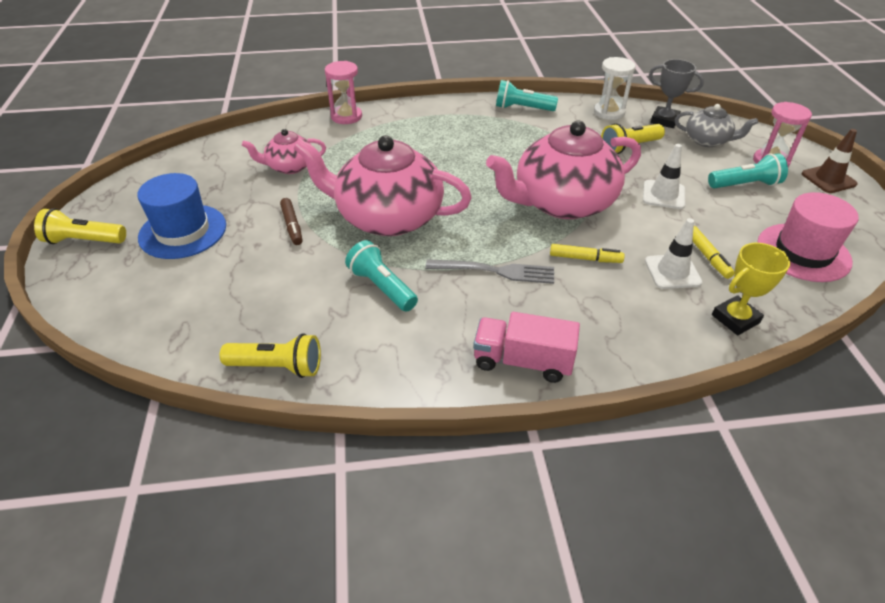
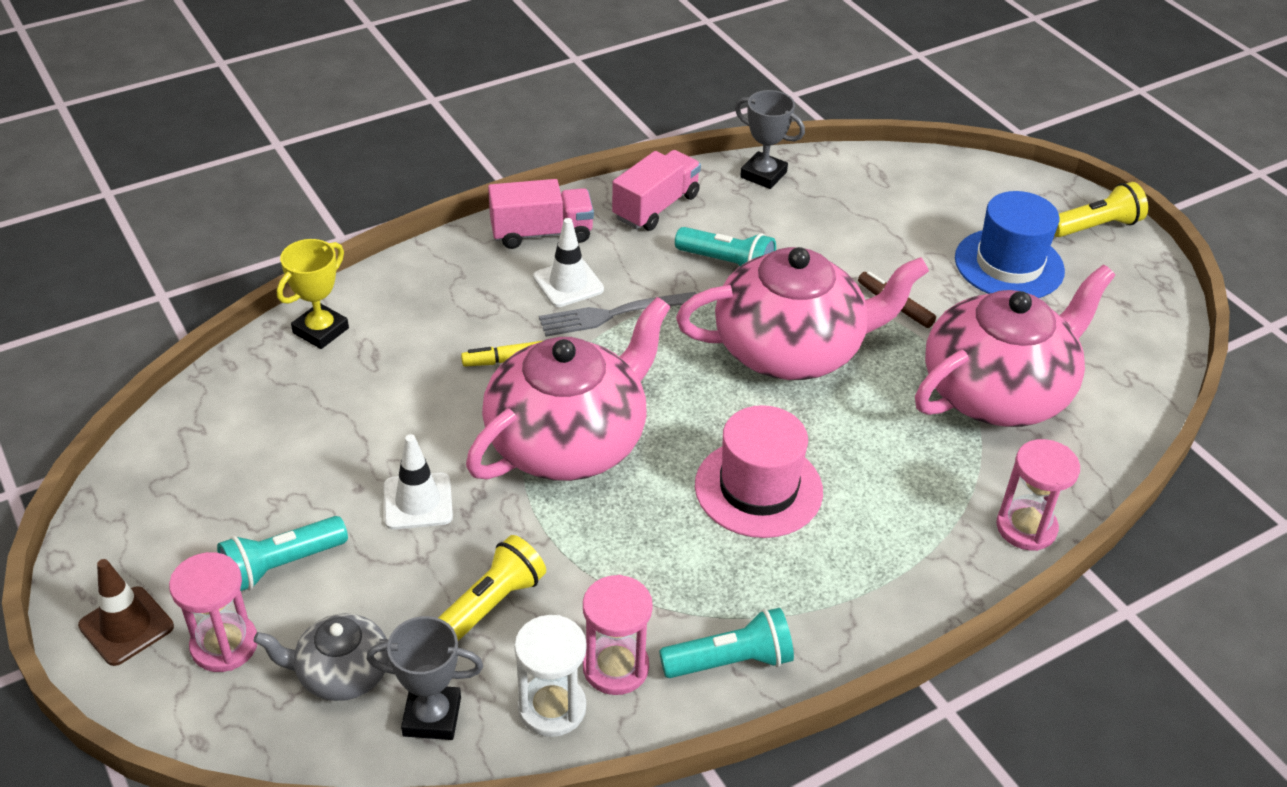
camera: 155 degrees right, 0 degrees up
(277, 367) = (763, 175): yellow flashlight -> grey trophy
(289, 166) = (997, 392): pink teapot -> pink teapot, size x2.00
(403, 359) = (656, 207): none -> pink truck
(575, 117) = (615, 667): none -> pink hourglass
(672, 272) = (396, 371): white traffic cone -> white traffic cone (568, 283)
(707, 256) = (351, 406): yellow marker -> none
(803, 252) = (215, 449): pink hat -> pink hat (758, 488)

